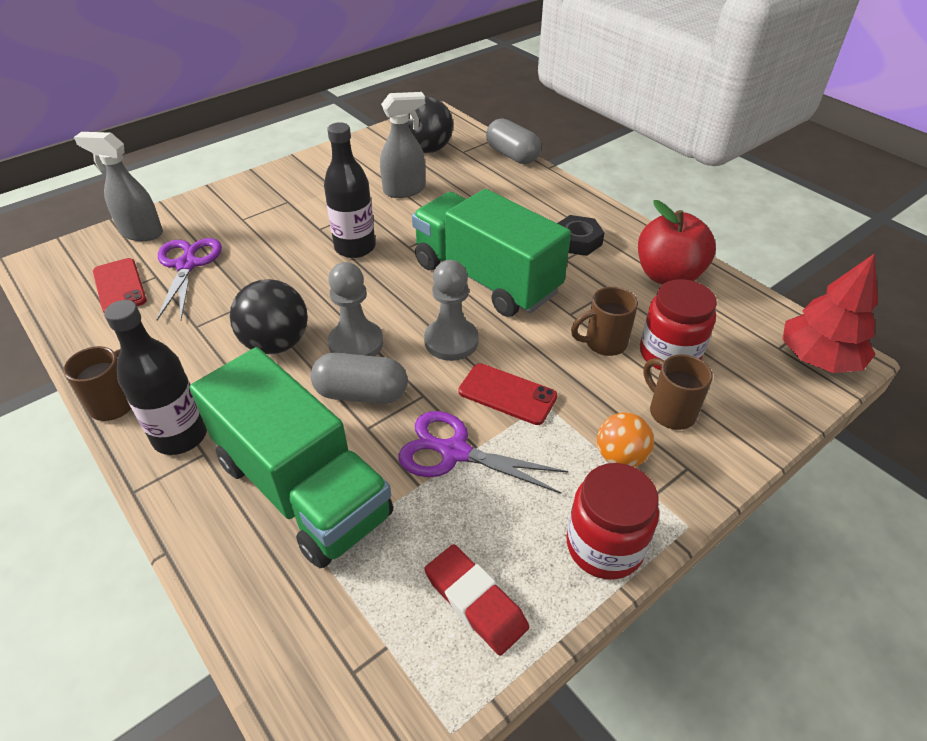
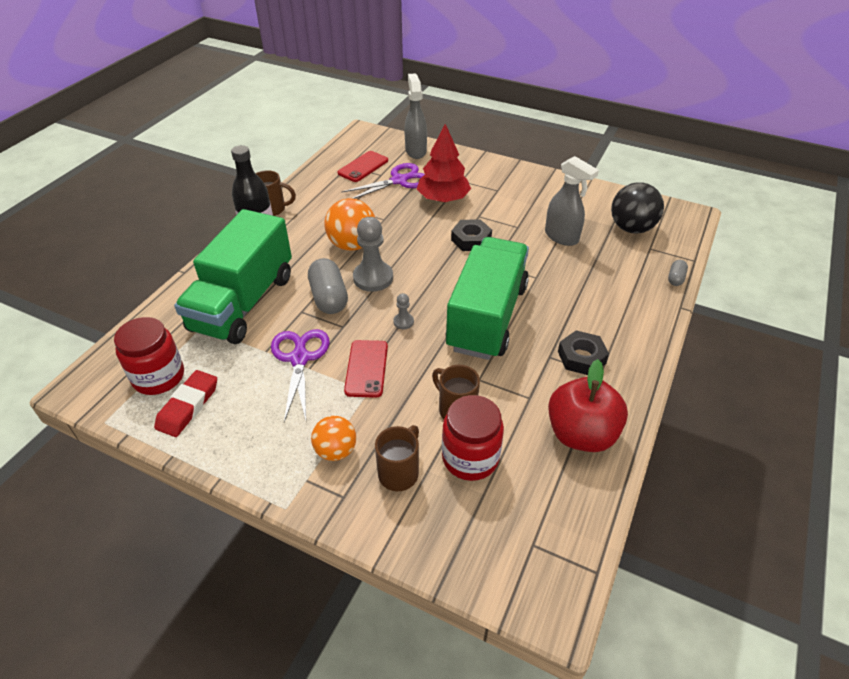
camera: 65 degrees right, 0 degrees up
(276, 343) = (352, 245): black ball -> orange ball
(355, 247) = (471, 239): black bottle -> black nut
(451, 341) = (403, 322): grey pawn -> grey pawn, size x0.48
(512, 155) = (675, 278): grey capsule -> grey capsule, size x0.50
(604, 546) = (250, 461): red jar -> red jar (158, 377)
(818, 358) = (538, 582): red tree -> red tree (443, 199)

